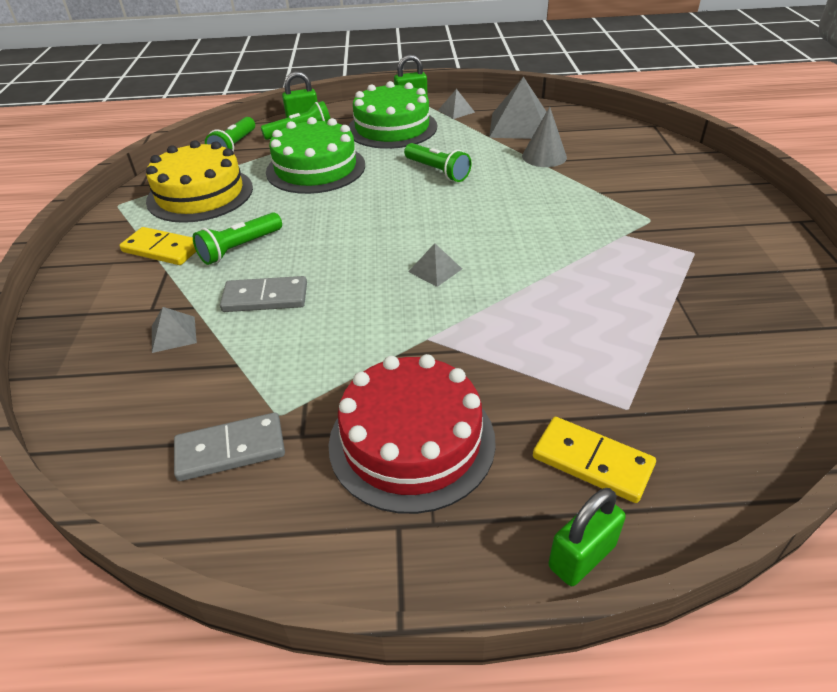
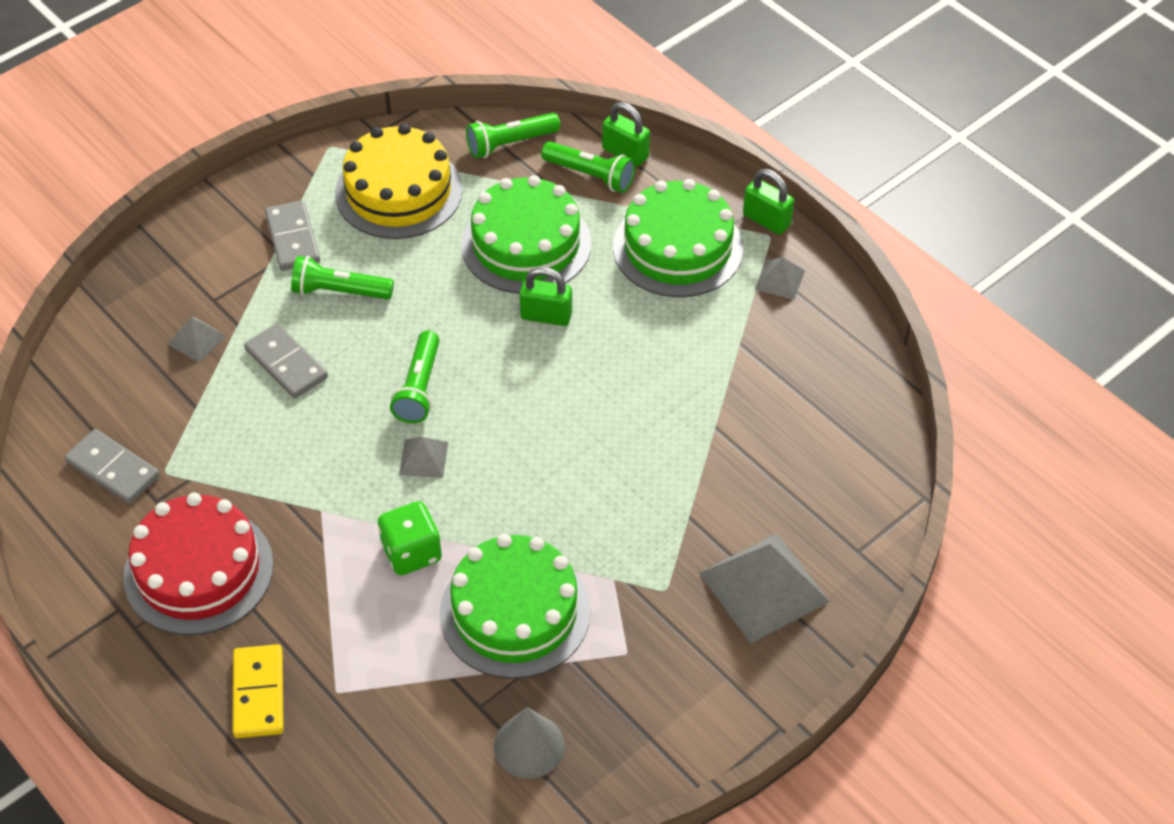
camera: 50 degrees right, 10 degrees up
(162, 249) = (293, 238): yellow domino -> grey domino
(437, 171) = (611, 351): green flashlight -> green flashlight (419, 388)
(517, 309) = (411, 552): none -> green dice
(519, 125) = (796, 363): grey pyramid -> grey pyramid (764, 587)
(544, 156) = (733, 428): grey cone -> grey cone (529, 746)
(582, 556) = (165, 725): green padlock -> green padlock (546, 316)
(618, 284) = (515, 612): none -> green cake

